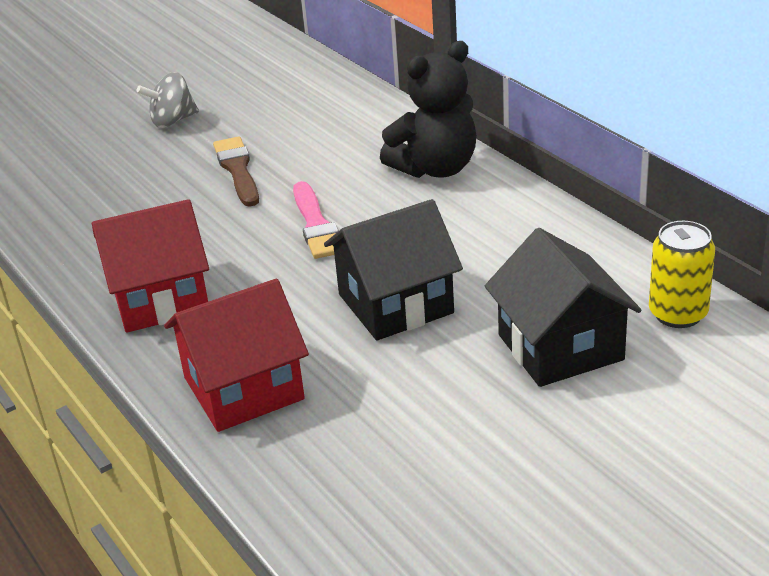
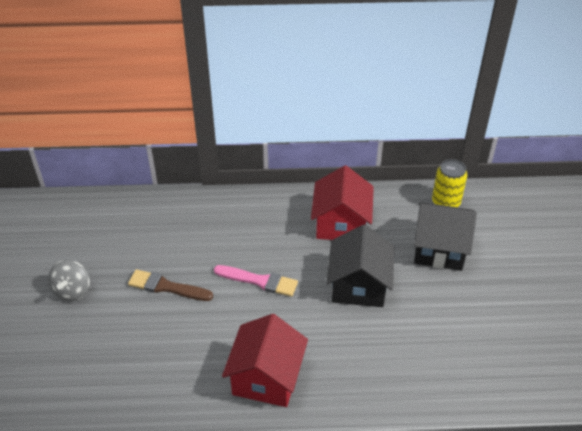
camera: 60 degrees left, 10 degrees up
(244, 388) = (379, 376): red house -> red house (341, 224)
(435, 168) = (254, 212): black teddy bear -> none

